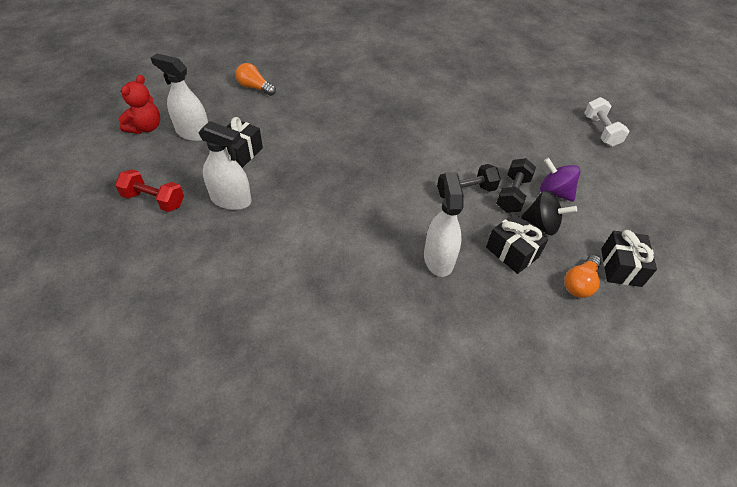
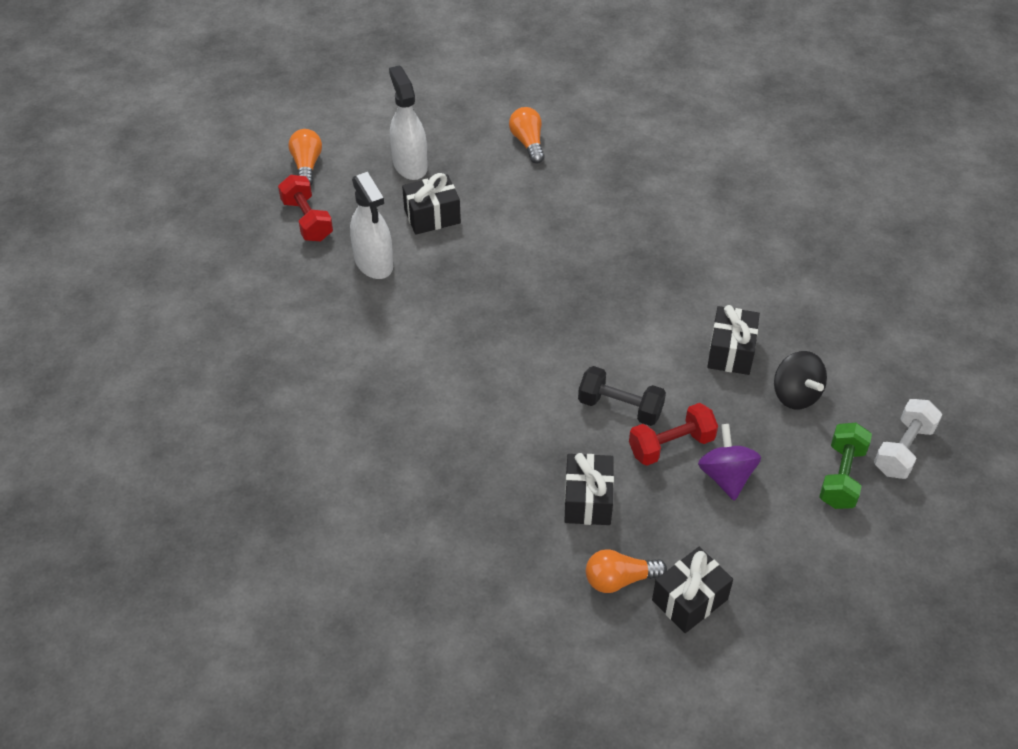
camera: 45 degrees right, 0 degrees up
(117, 168) = (307, 165): none -> orange light bulb
(145, 127) = (371, 133): red teddy bear -> none
(438, 259) = (503, 452): white spray bottle -> none
(480, 132) = (731, 352): none -> black gift
(512, 194) = (671, 445): black dumbbell -> red dumbbell
(542, 225) = (660, 498): black spinning top -> black spinning top (795, 395)
(596, 159) = (841, 476): none -> green dumbbell

